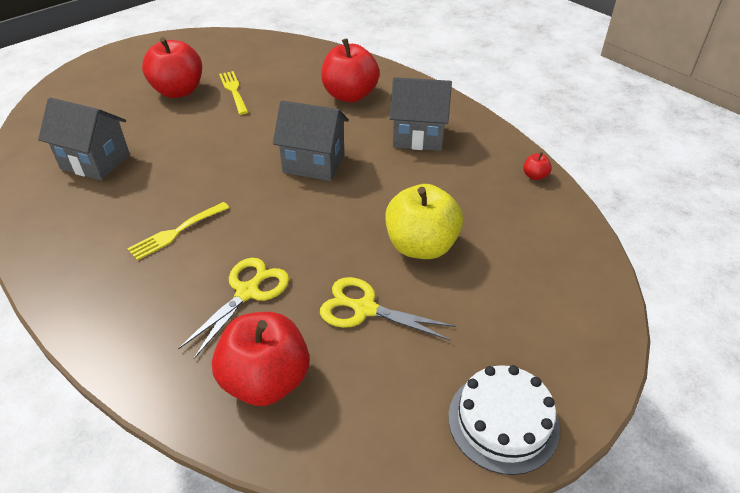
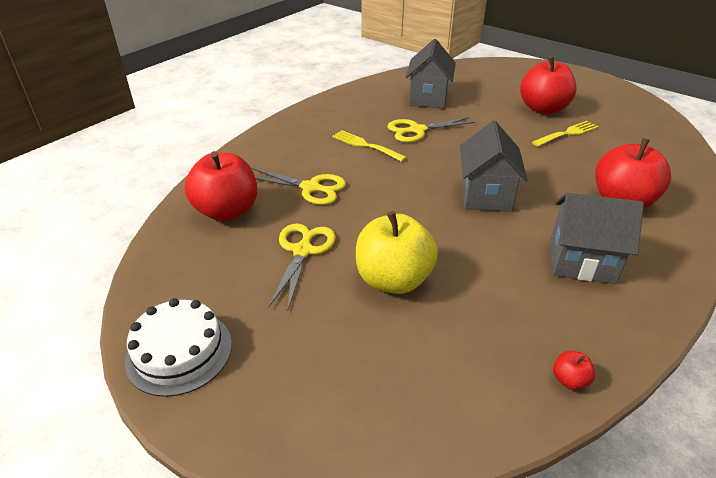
camera: 80 degrees right, 5 degrees down
(167, 185) = (417, 130): none -> yellow scissors
(418, 136) = (581, 262): grey house -> grey house turned 75 degrees counterclockwise

